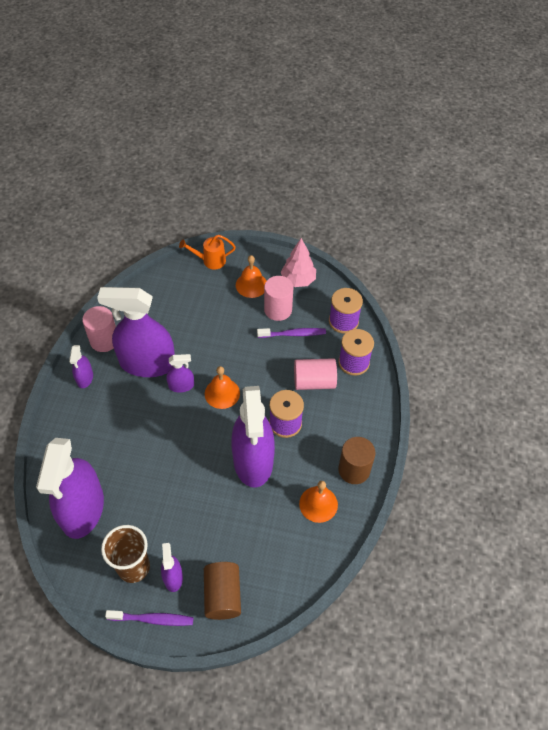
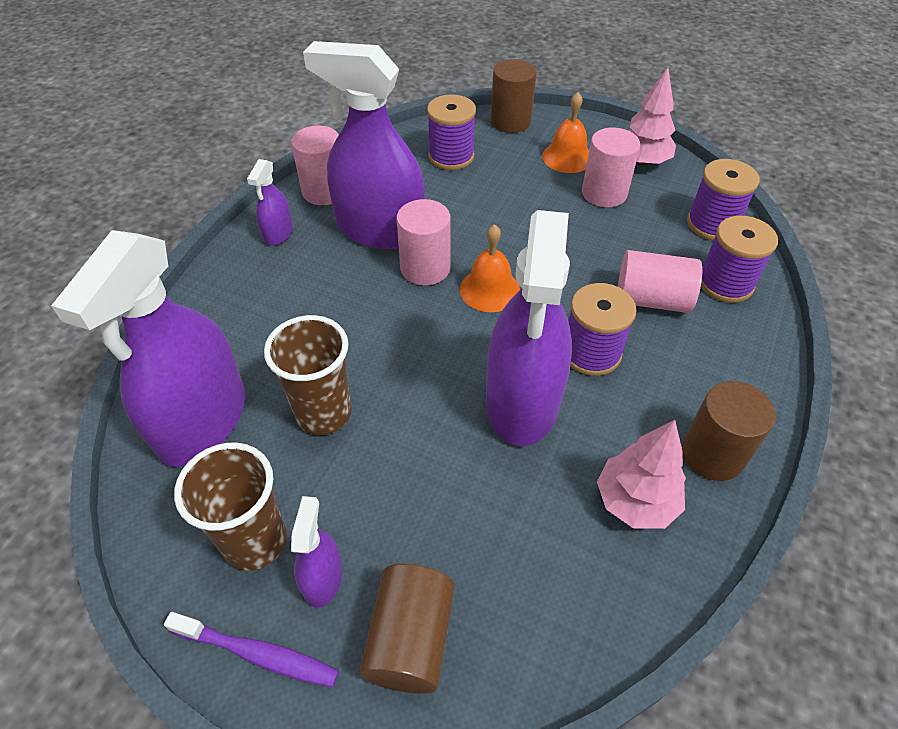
camera: 15 degrees right, 5 degrees down
(148, 490) = (323, 413): none -> brown cup
(178, 297) = (451, 156): none -> purple spool
(181, 385) = (425, 268): purple spray bottle -> pink cylinder
(210, 261) = (510, 121): orange watering can -> brown cylinder
(293, 334) = (625, 228): purple toothbrush -> none
(318, 504) = (635, 501): orange bell -> pink tree

